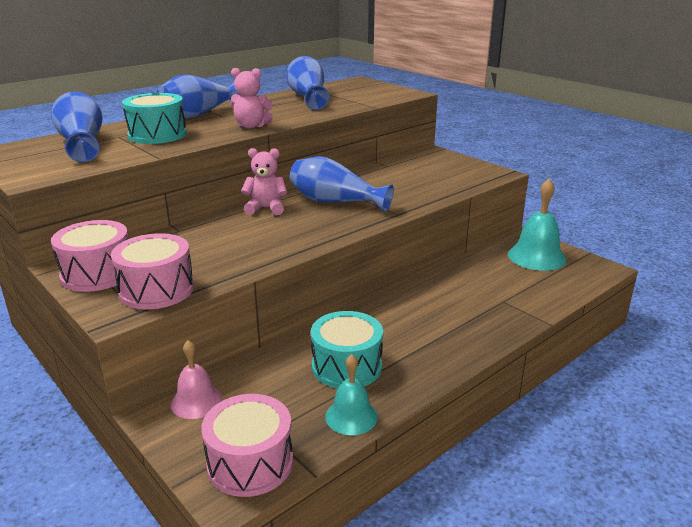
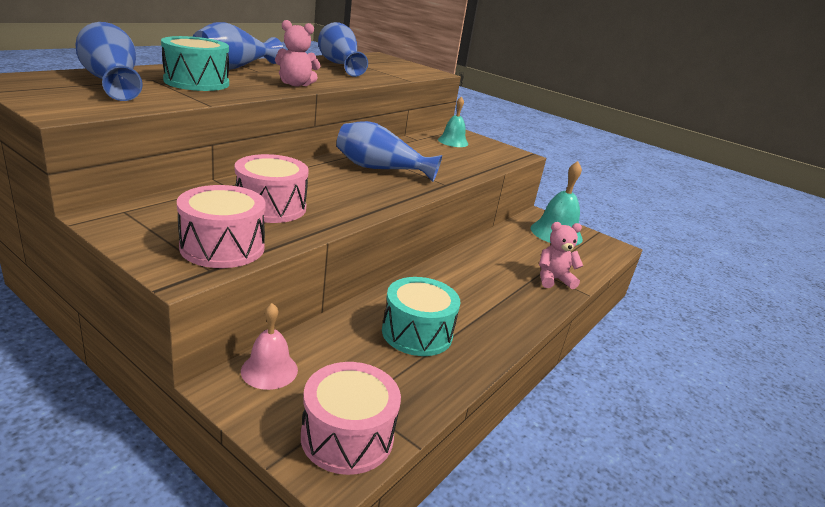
camera: 15 degrees left, 0 degrees up
(97, 273) = (146, 227): pink drum -> pink drum (270, 207)
(266, 208) = (313, 170): pink teddy bear -> pink teddy bear (553, 279)
(351, 416) = (437, 384): turquoise bell -> turquoise bell (453, 141)

